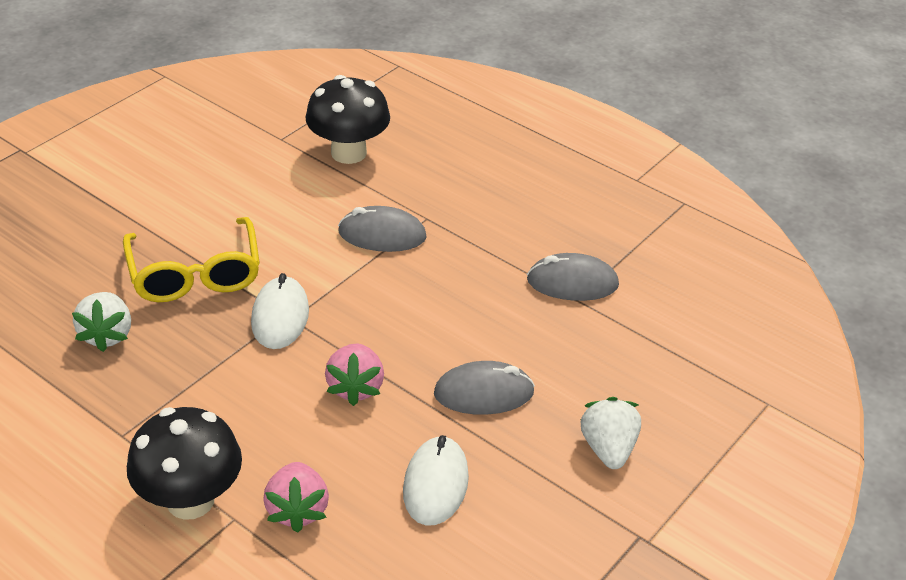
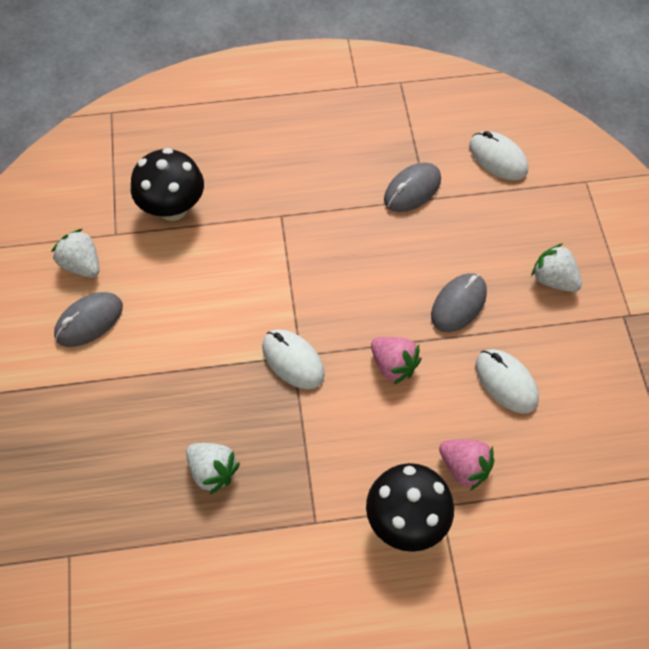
camera: 45 degrees left, 20 degrees up
(195, 274) = (203, 380): yellow glasses -> none
(227, 139) = (82, 265): none -> white strawberry
(382, 235) = (272, 250): grey mouse -> grey mouse (89, 321)
(696, 320) = (498, 158): none -> white mouse

